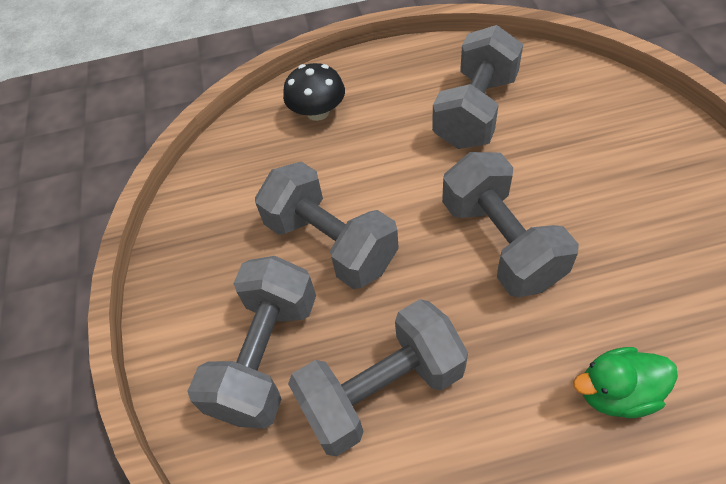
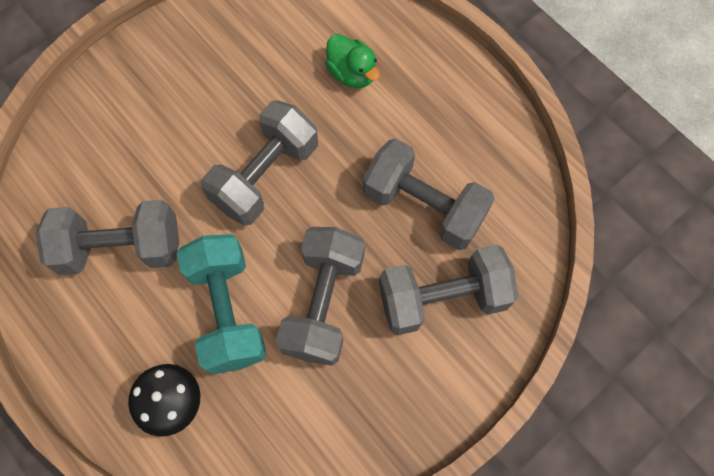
camera: 125 degrees left, 15 degrees up
(370, 168) = (227, 311): none -> turquoise dumbbell

